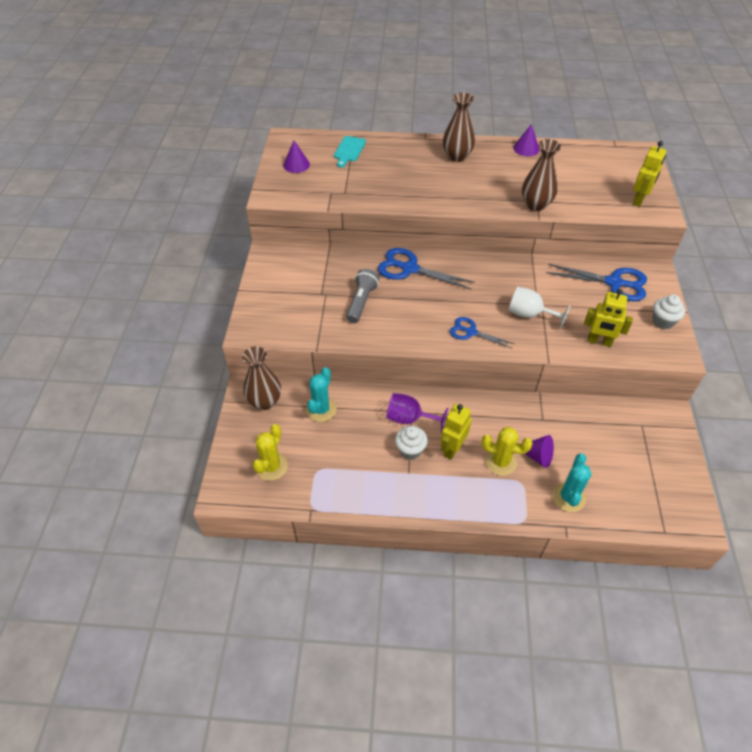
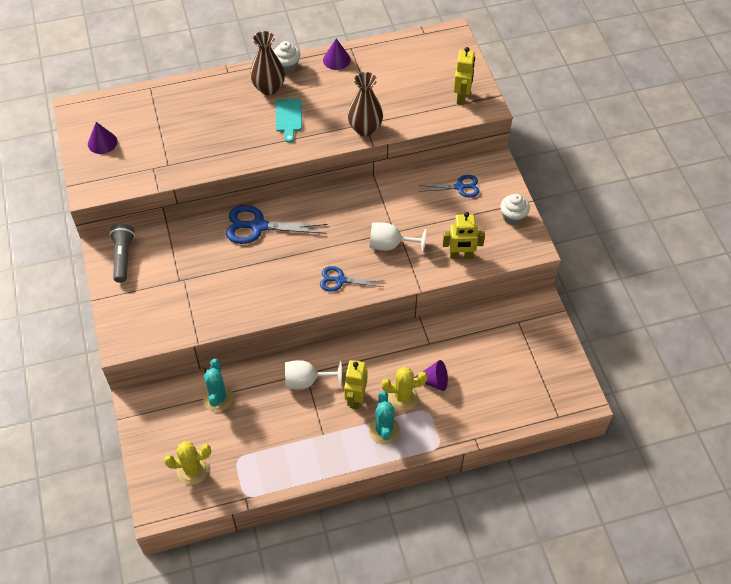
camera: 20 degrees left, 5 degrees up
(265, 401) = (159, 407): brown vase -> none
(271, 467) = (192, 470): yellow cactus -> yellow cactus turned 75 degrees clockwise
(349, 150) = (152, 109): turquoise cutting board -> turquoise cutting board (289, 117)
(361, 302) = (223, 278): grey flashlight -> grey flashlight (123, 257)
(409, 419) = (306, 381): purple goblet -> white goblet
(410, 450) = (317, 412): white cupcake -> white cupcake (287, 67)
(568, 497) = (471, 411): turquoise cactus -> turquoise cactus (384, 430)
(614, 283) = (460, 187): blue scissors -> blue scissors, size x0.62

